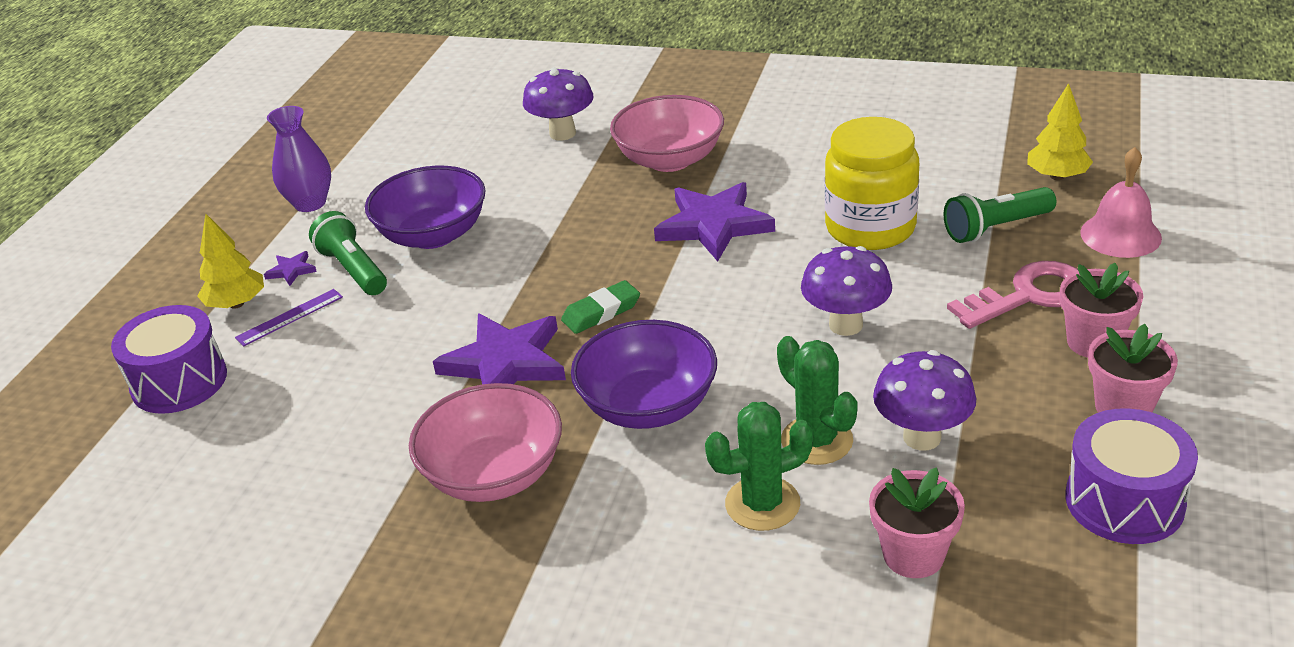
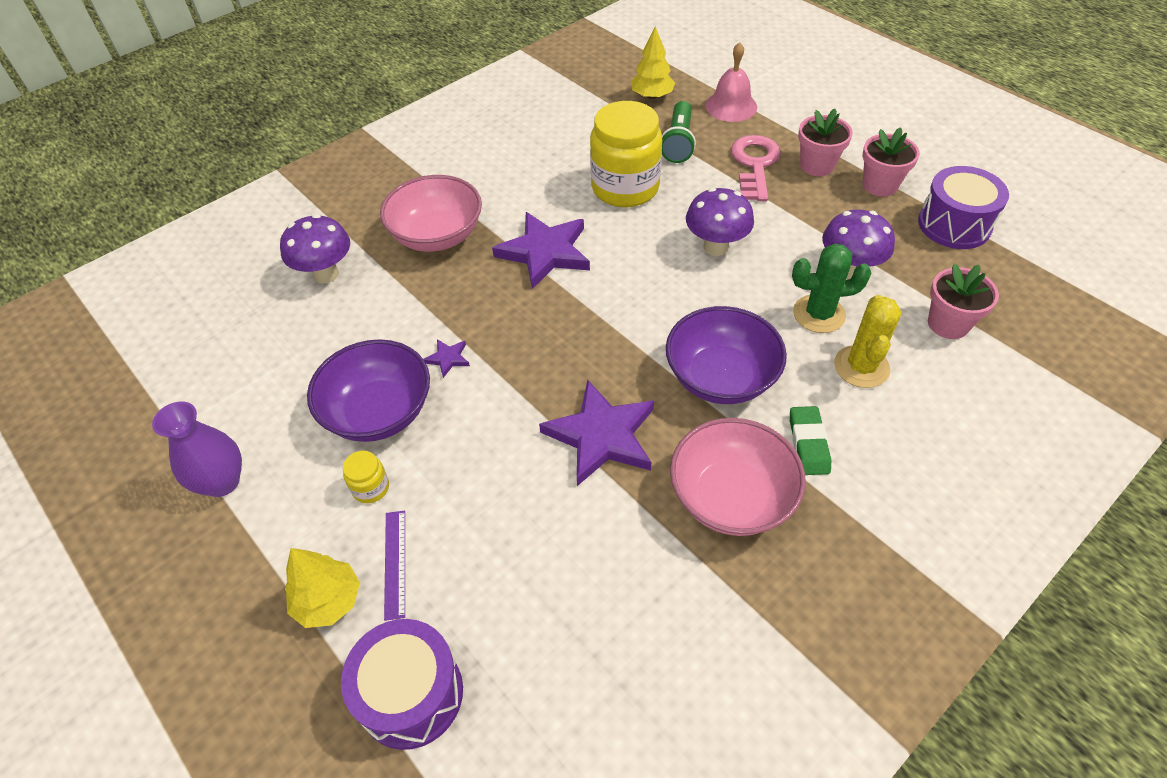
camera: 60 degrees left, 15 degrees up
(291, 270) = (320, 536): purple star -> purple star (448, 358)
(353, 270) = (370, 488): green flashlight -> yellow jar
(601, 312) = (590, 355): green eraser -> green eraser (808, 443)
(762, 504) = (861, 367): green cactus -> yellow cactus

